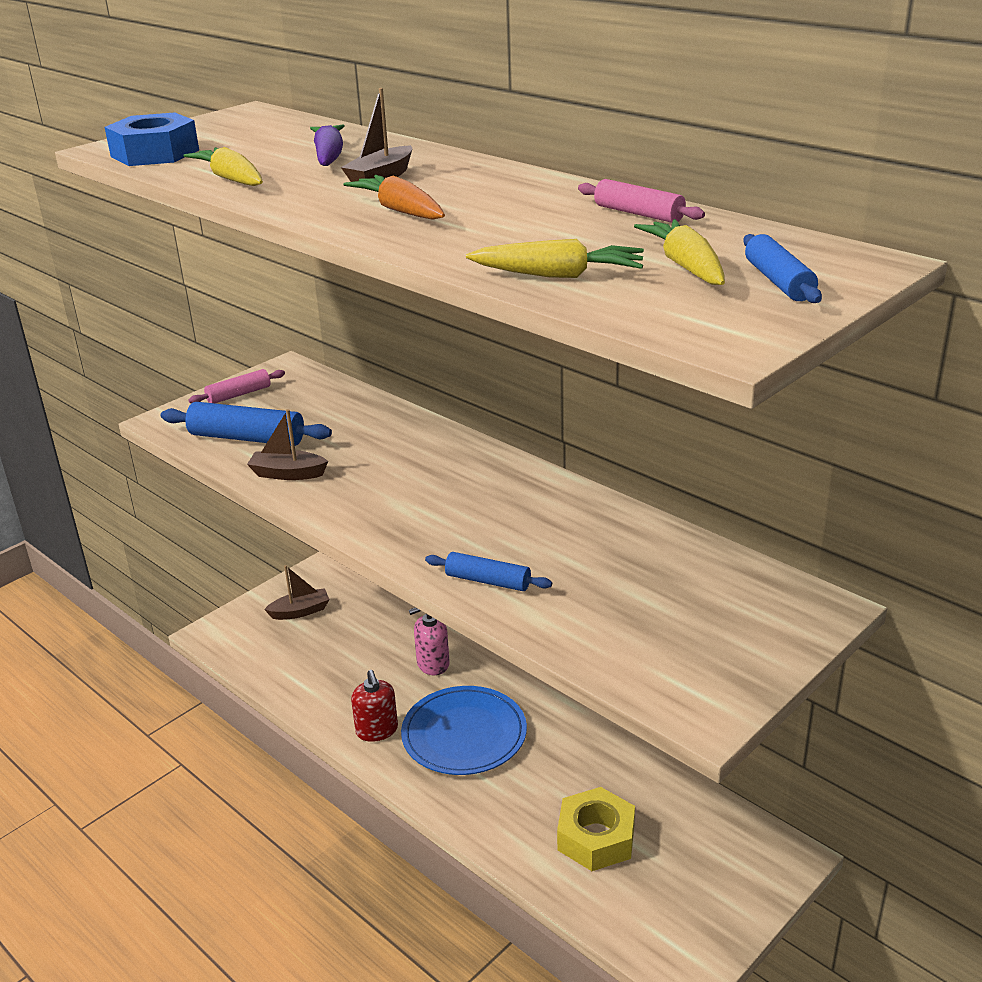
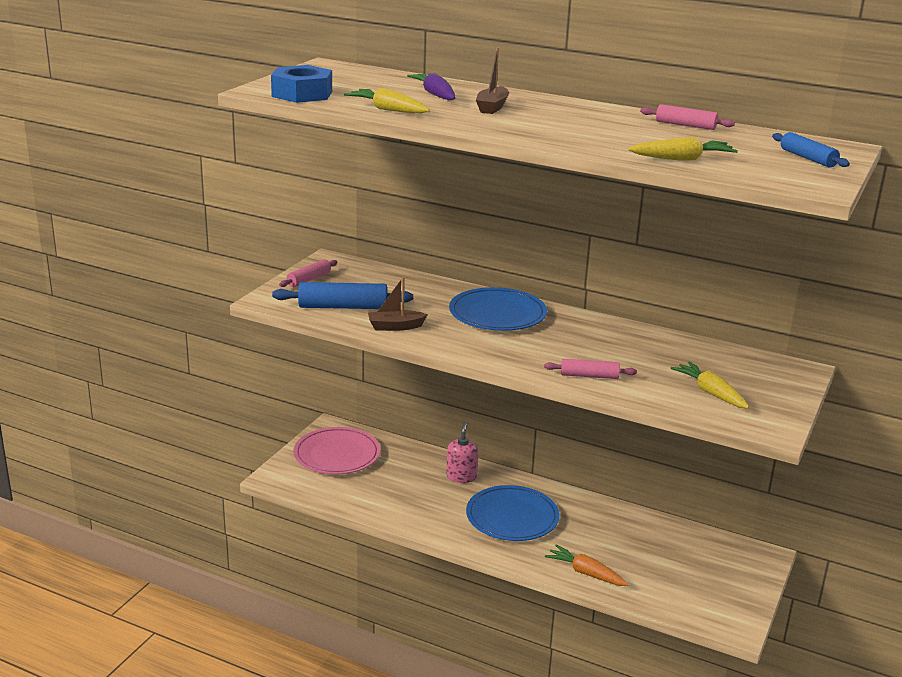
camera: 20 degrees left, 5 degrees down
(300, 611) = (337, 454): brown boat -> pink plate
(377, 730) = (447, 523): red soap dispenser -> none
(400, 210) = (535, 127): orange carrot -> orange carrot (585, 573)
(433, 664) = (461, 476): pink soap dispenser -> pink soap dispenser turned 135 degrees clockwise
(436, 466) = (497, 314): none -> blue plate
(488, 581) = (589, 376): blue rolling pin -> pink rolling pin
(596, 838) = (638, 564): yellow nut -> none
(686, 266) = (748, 152): yellow carrot -> yellow carrot (710, 392)

